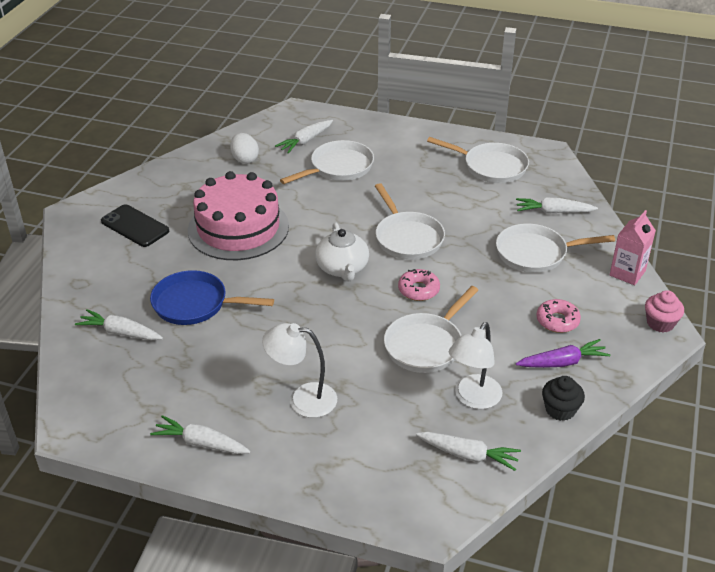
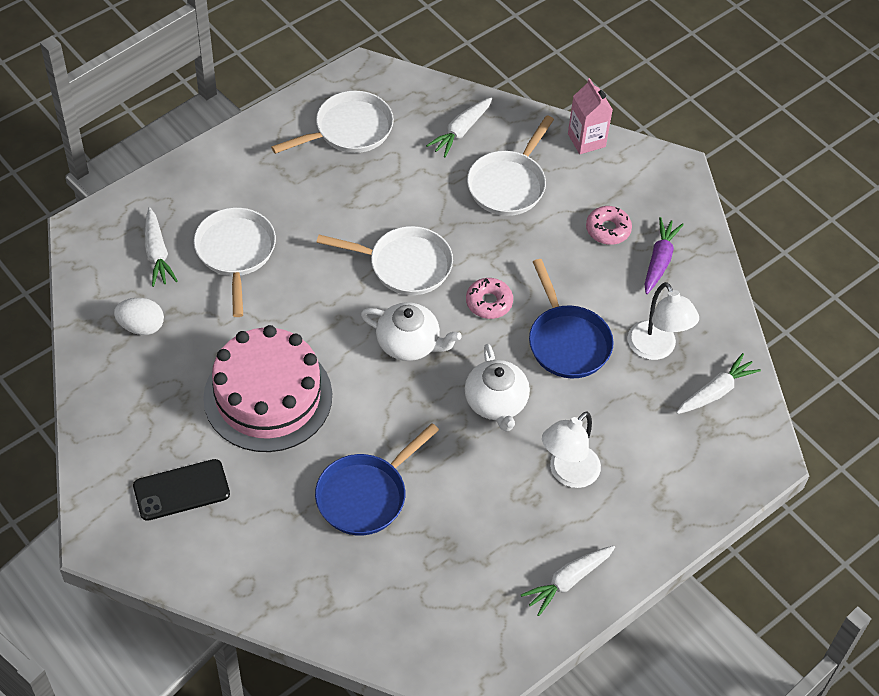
camera: 60 degrees left, 15 degrees up
(120, 332) = (360, 581): white carrot -> none
(332, 332) = (496, 402): none -> white teapot
(426, 345) = (567, 342): white pan -> blue pan
(560, 410) = (710, 298): black cupcake -> none
(660, 323) = (663, 164): pink cupcake -> none

